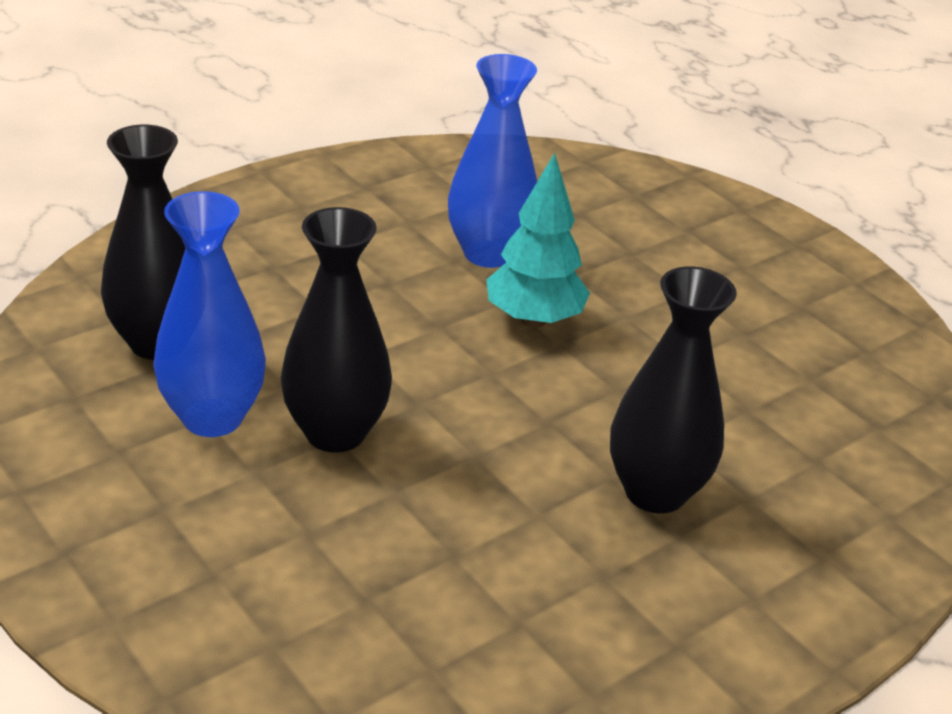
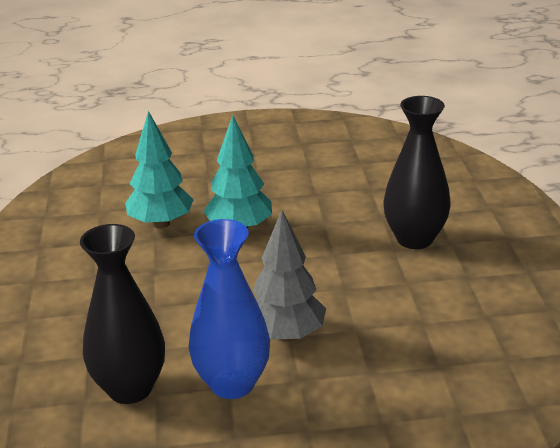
camera: 55 degrees left, 5 degrees down
(335, 432) = (286, 335): black vase -> grey tree
(488, 253) = (161, 223): blue vase -> turquoise tree

